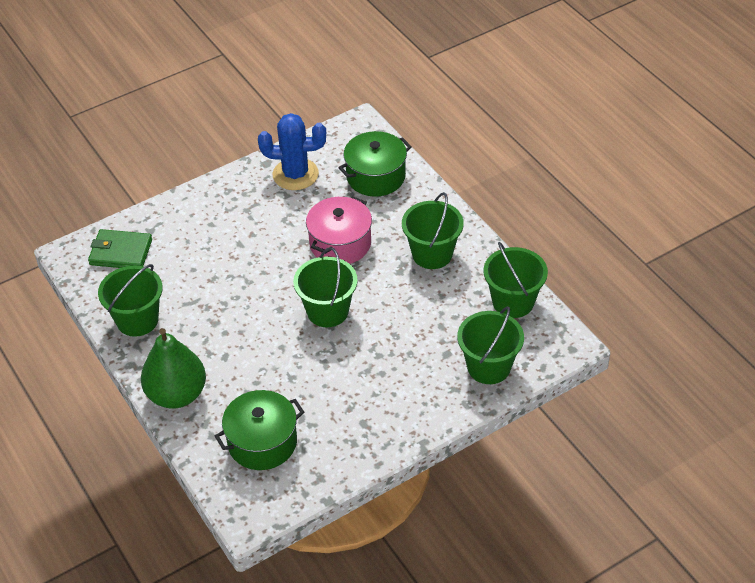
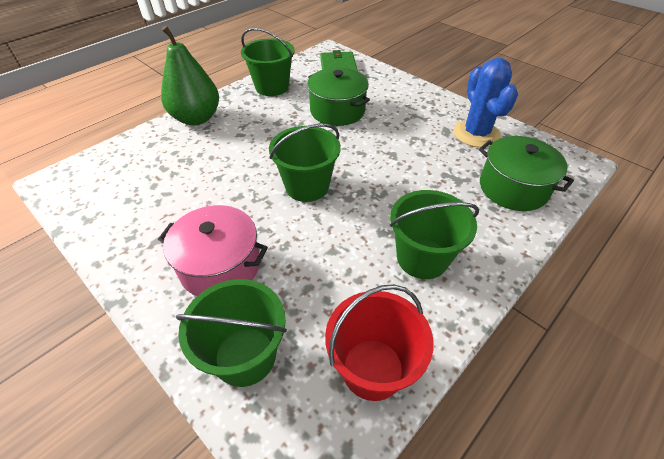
camera: 75 degrees right, 0 degrees up
(262, 442) = (139, 173): green pot -> green pot (337, 111)
(340, 243) = (402, 179): pink pot -> pink pot (220, 266)
(513, 302) = (372, 368): green bucket -> red bucket

